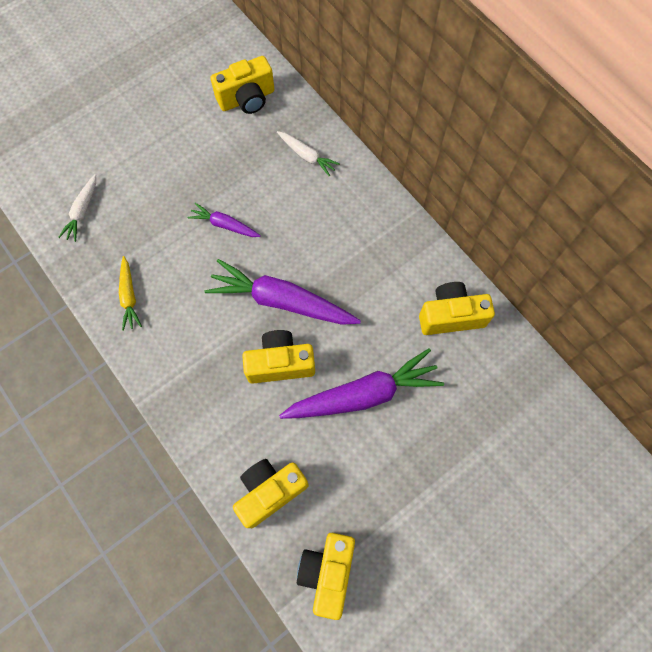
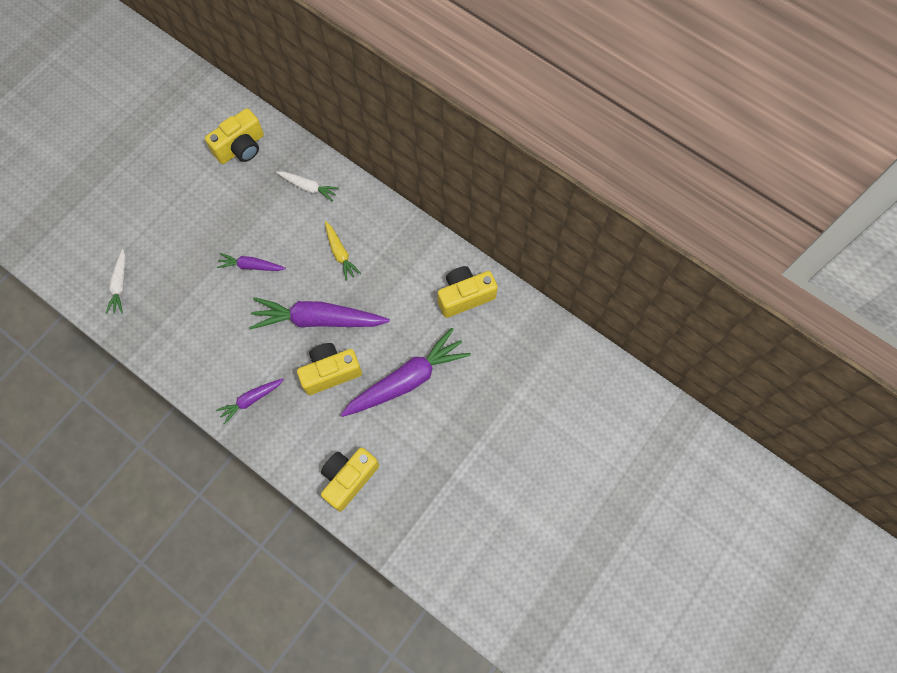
camera: 15 degrees left, 0 degrees up
(129, 297) = (184, 349): yellow carrot -> yellow carrot (340, 253)
(185, 372) = (251, 400): none -> purple carrot
(327, 571) = (411, 528): yellow camera -> none

